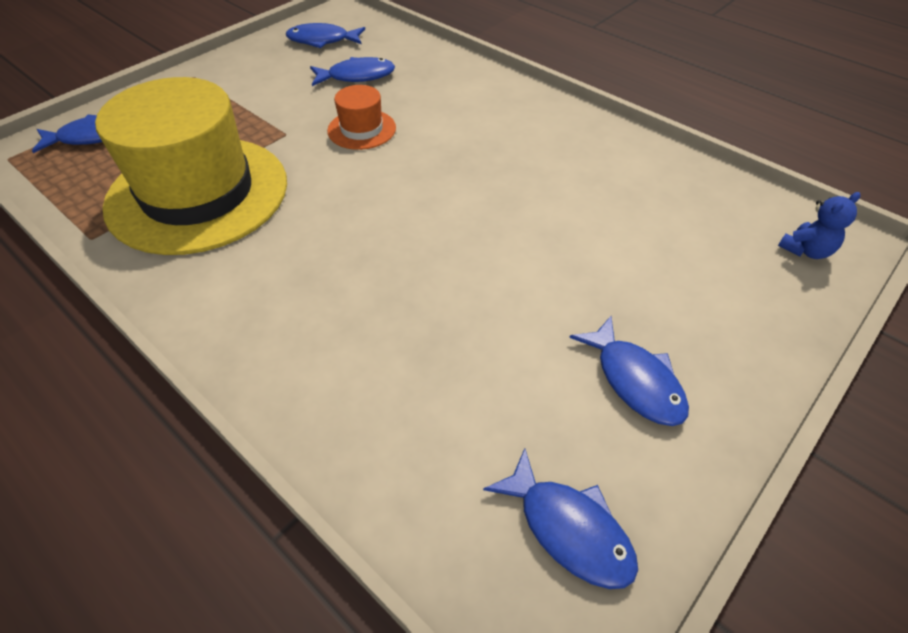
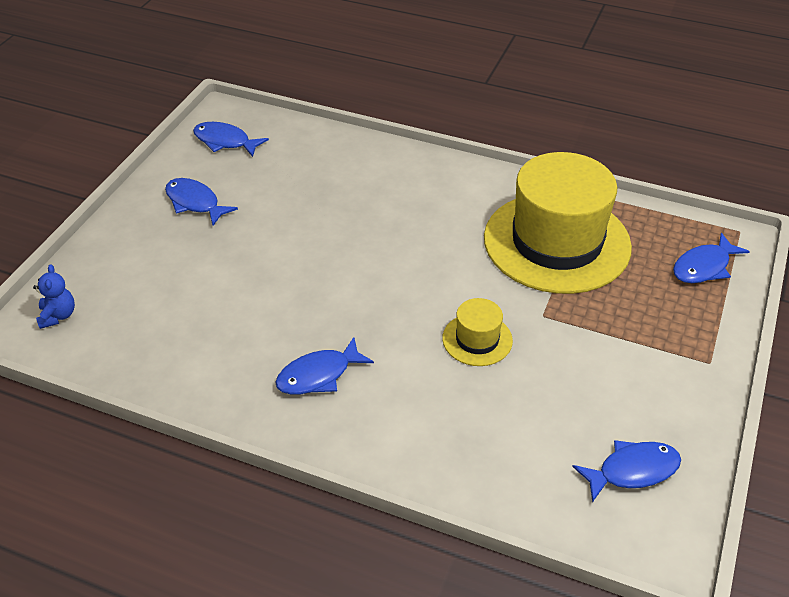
camera: 160 degrees right, 5 degrees down
(357, 76) = (538, 415): blue fish -> blue fish (318, 375)
(361, 129) = (477, 339): orange hat -> yellow hat
(806, 250) = (58, 316): blue teddy bear -> blue teddy bear turned 135 degrees clockwise

